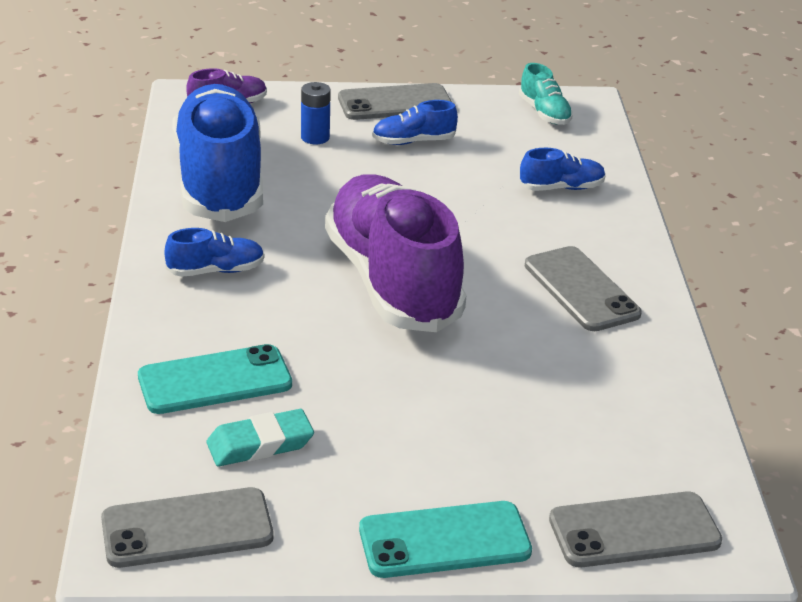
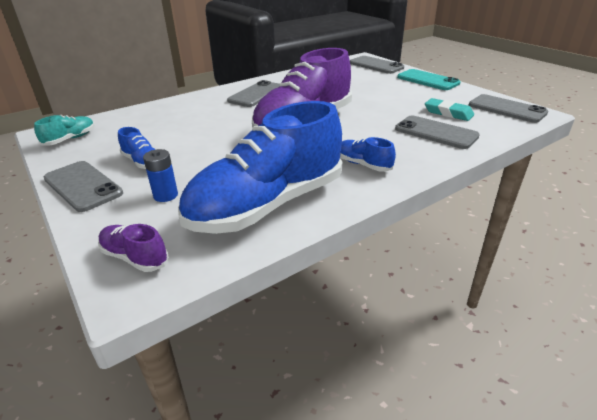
camera: 120 degrees left, 0 degrees up
(215, 381) = (436, 132): turquoise phone -> grey phone
(561, 188) = (167, 116): blue shoe -> none

